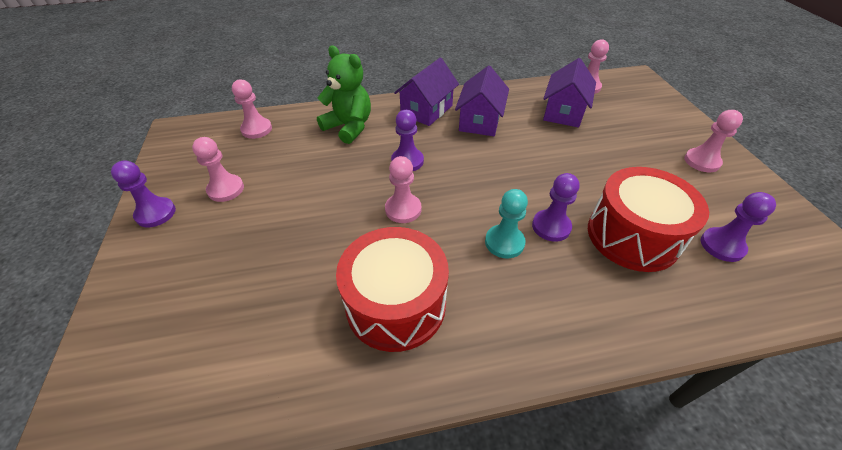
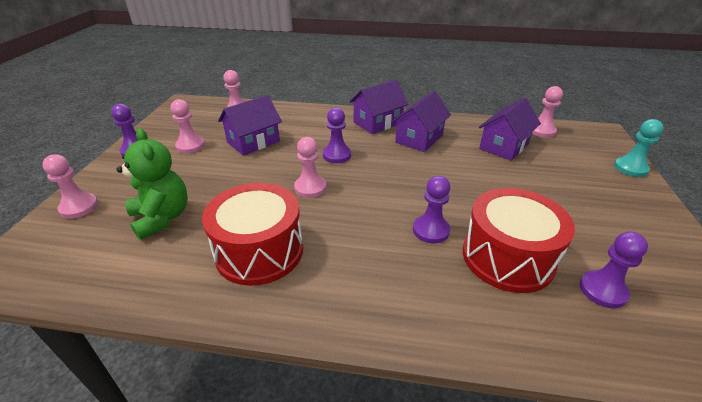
camera: 20 degrees right, 10 degrees down
(302, 166) = (253, 142): none -> purple house
(349, 127) = (306, 123): green teddy bear -> green teddy bear (162, 218)
(504, 242) = (379, 231): turquoise pawn -> turquoise pawn (630, 168)
(701, 161) = (628, 214): pink pawn -> pink pawn (79, 207)

